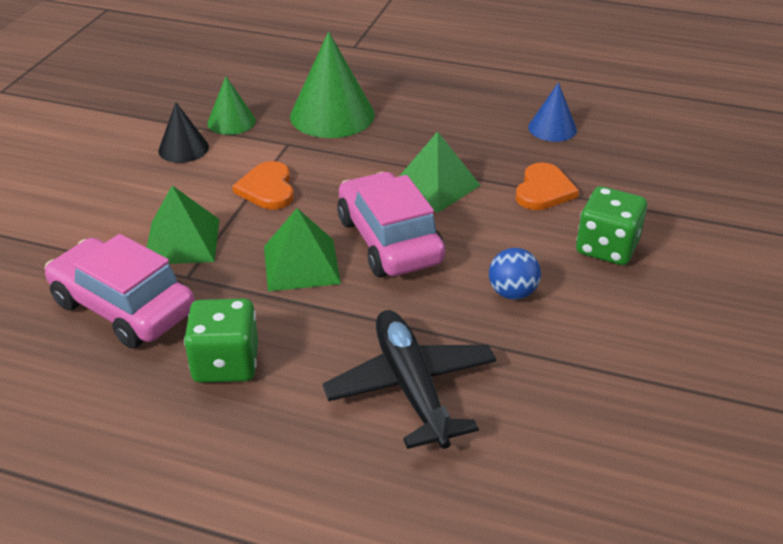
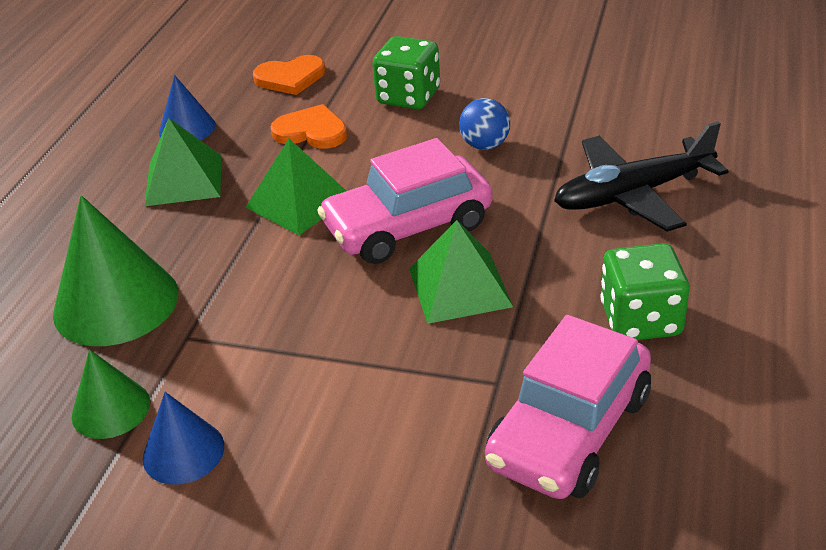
camera: 90 degrees left, 0 degrees up
(182, 241) = (424, 402): green pyramid -> green pyramid (184, 180)
(183, 148) = (183, 452): black cone -> blue cone
(267, 189) = (300, 339): orange heart -> orange heart (290, 78)

